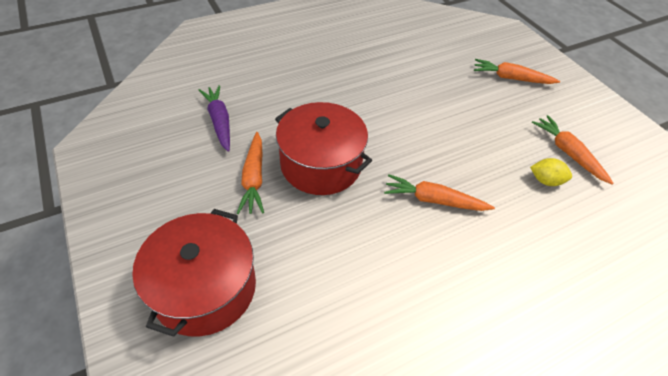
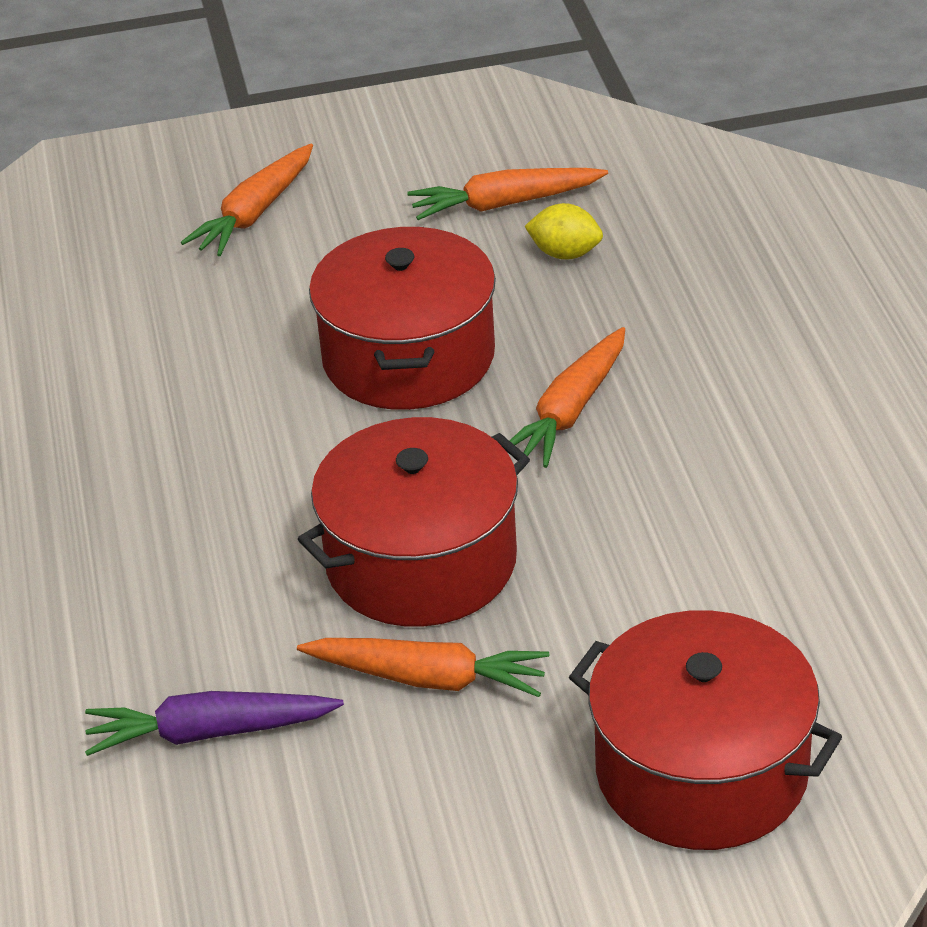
camera: 70 degrees left, 10 degrees down
(445, 139) = (408, 357): none -> red pot
(545, 181) = (565, 254): yellow lemon -> yellow lemon turned 75 degrees clockwise

